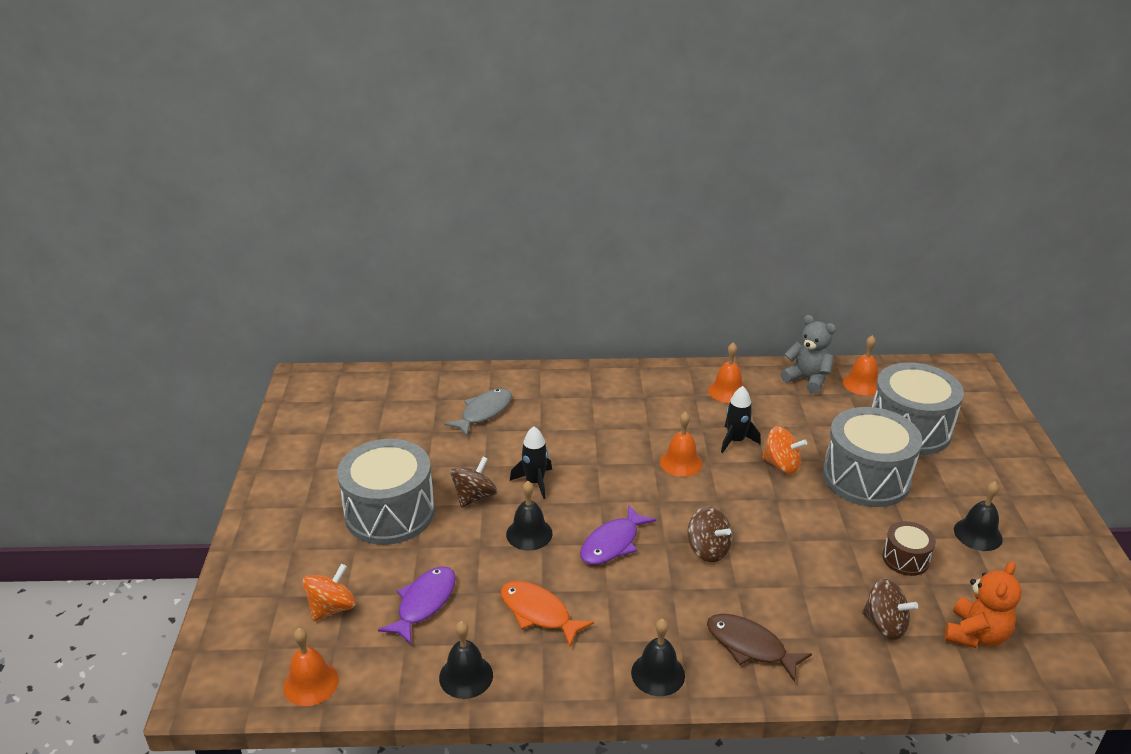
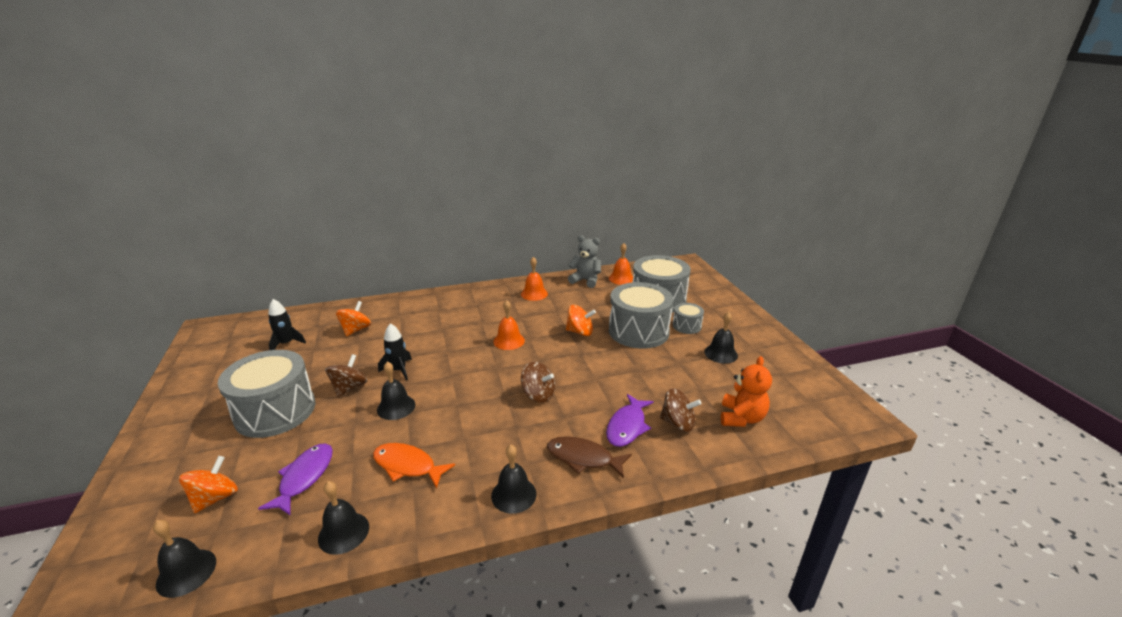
camera: 15 degrees left, 5 degrees down
(311, 683) = (186, 572): orange bell -> black bell
(484, 412) = (356, 330): grey fish -> orange spinning top
(612, 543) = (464, 403): purple fish -> purple fish (627, 426)
(735, 441) = (545, 322): black rocket -> black rocket (286, 343)
(905, 559) = (679, 377): brown drum -> none
(940, 481) = (686, 326): none -> grey drum

